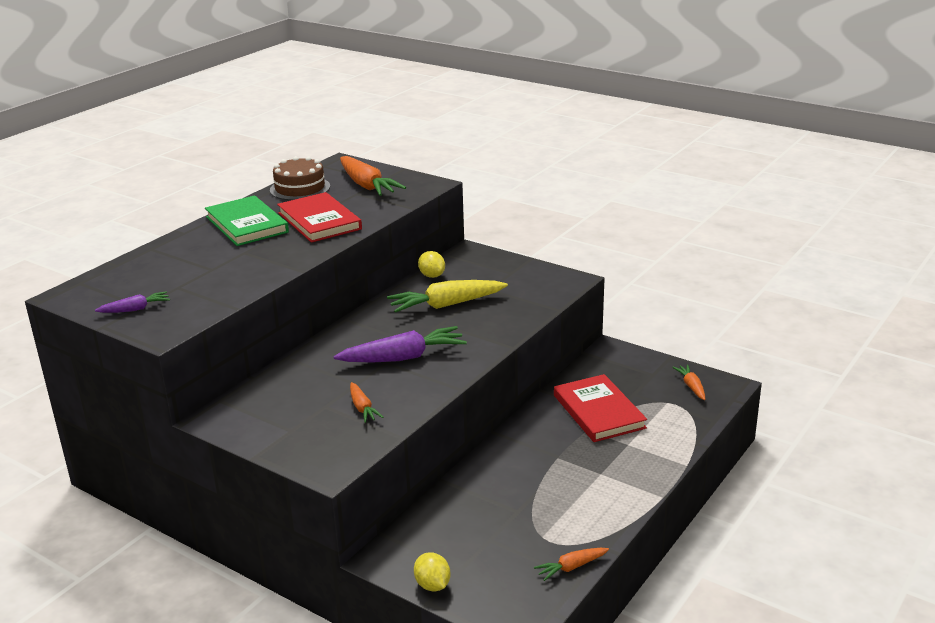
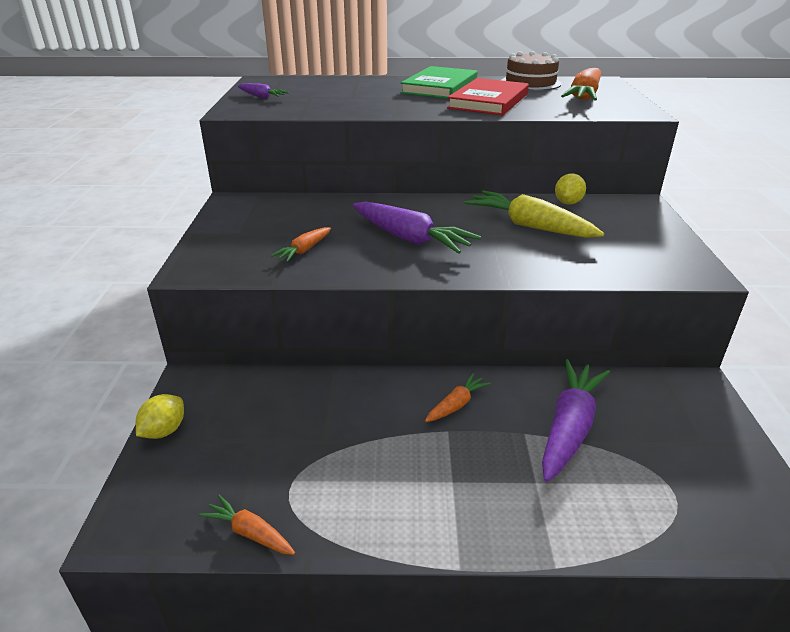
camera: 55 degrees right, 5 degrees up
(598, 411) = (569, 427): red book -> purple carrot
(691, 386) = (735, 495): orange carrot -> orange carrot (456, 405)

